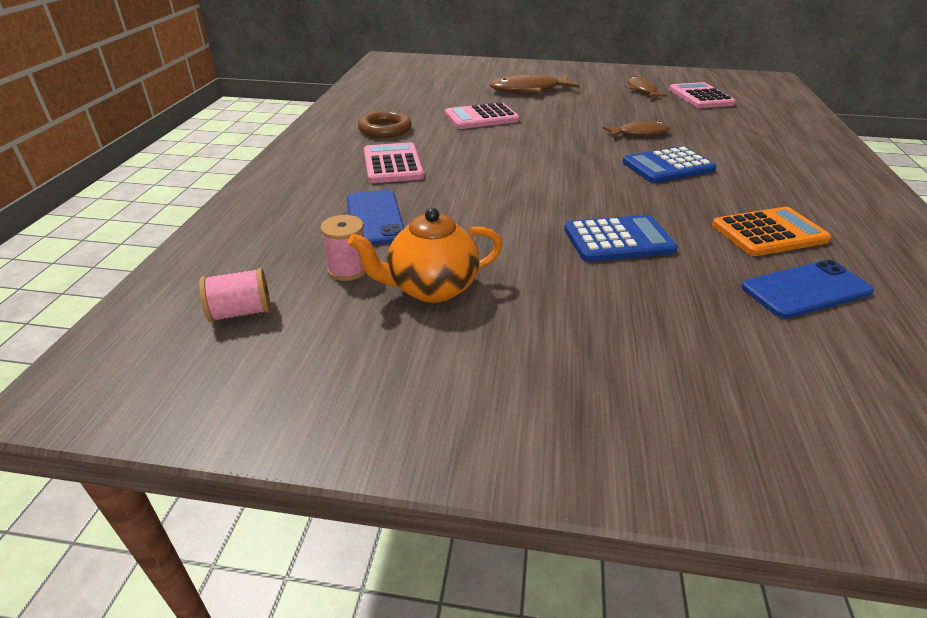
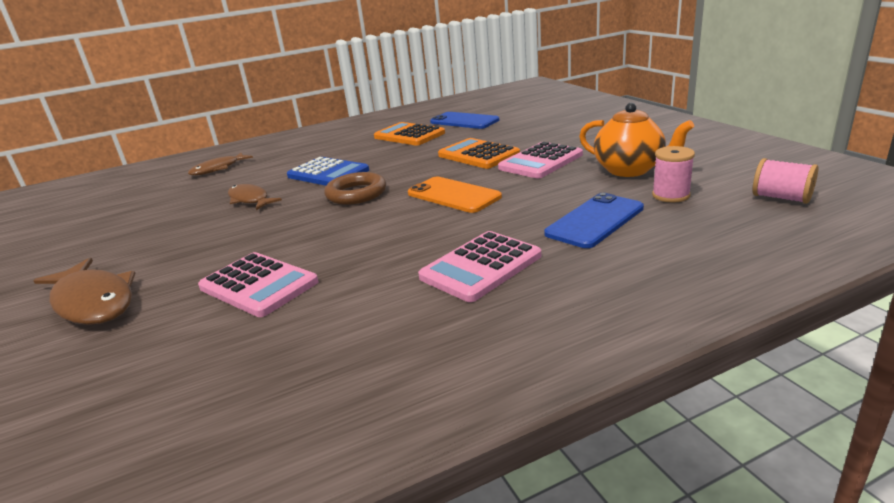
camera: 120 degrees left, 10 degrees down
(385, 129) = (376, 330): brown ring -> brown ring (356, 194)
(520, 193) = (453, 195): none -> orange phone
(618, 240) = (478, 155): blue calculator -> orange calculator
(642, 90) = (77, 236): brown fish -> brown fish (218, 169)
(700, 97) = (99, 207): pink calculator -> pink calculator (541, 161)

